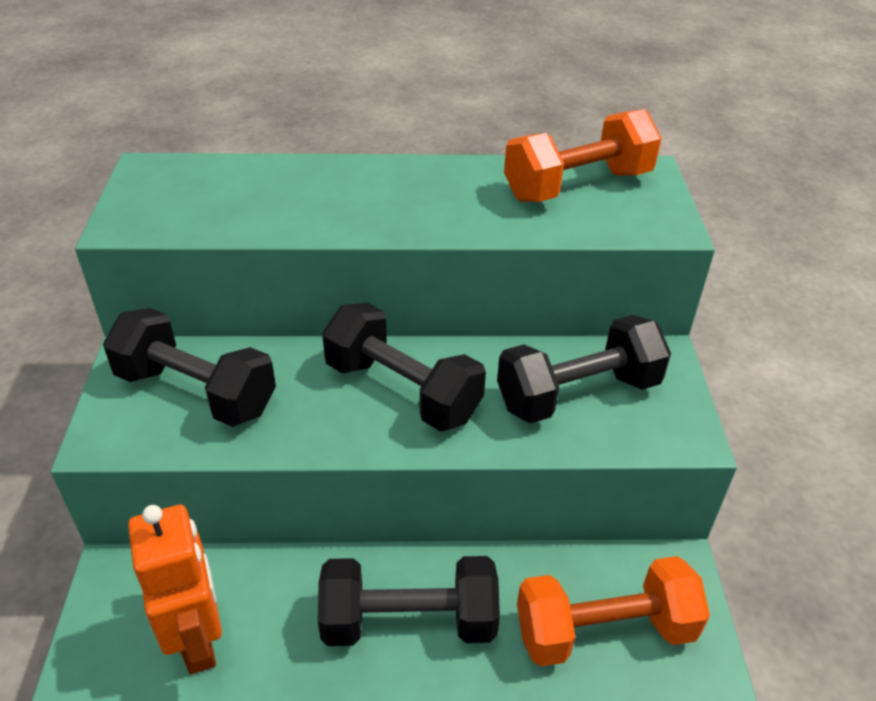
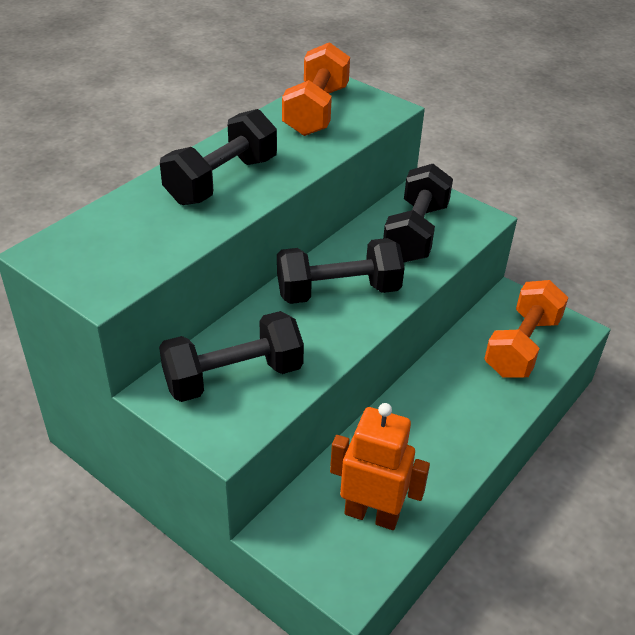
camera: 50 degrees left, 0 degrees up
(409, 621) = (447, 415): black dumbbell -> black dumbbell (222, 180)

